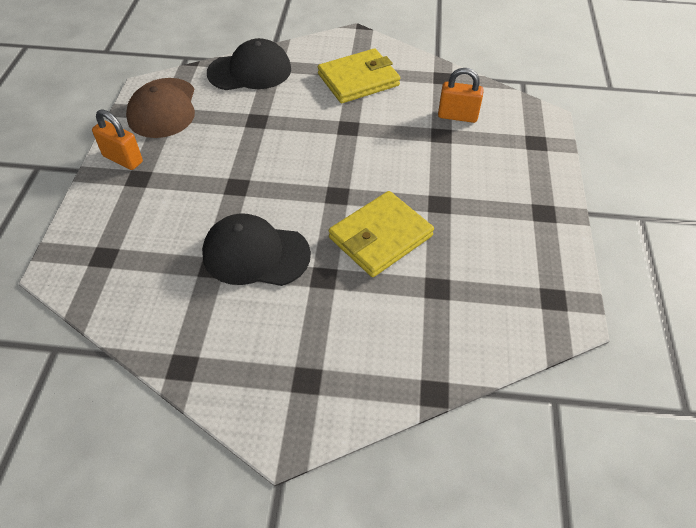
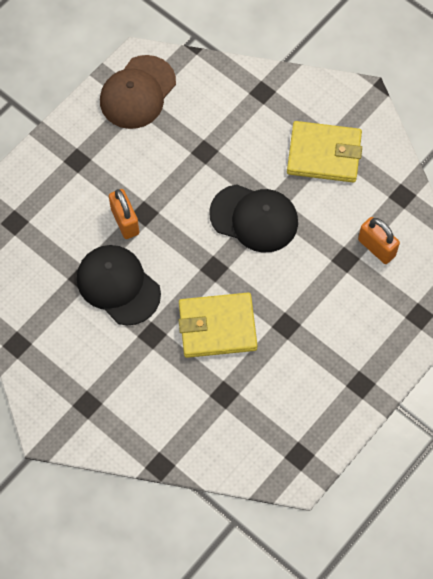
camera: 35 degrees right, 15 degrees up
(123, 159) = (76, 133): orange padlock -> orange padlock (125, 221)
(250, 71) = (237, 88): black cap -> black cap (254, 218)

